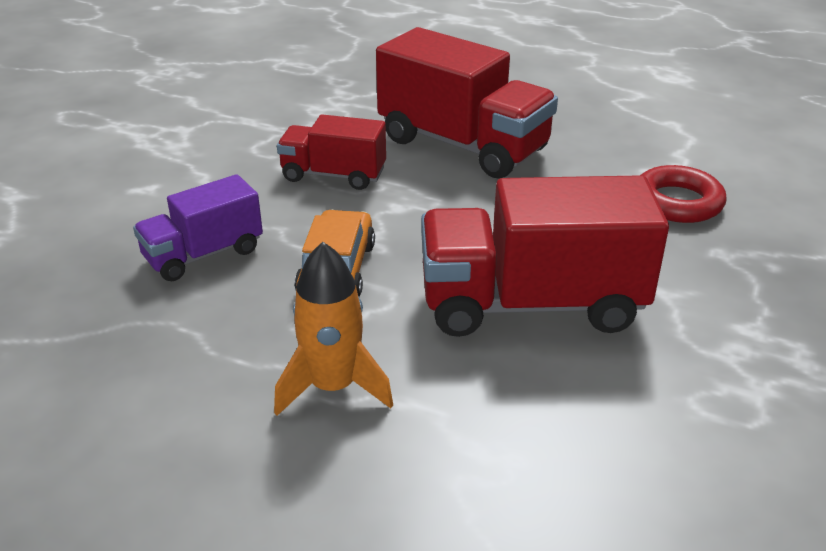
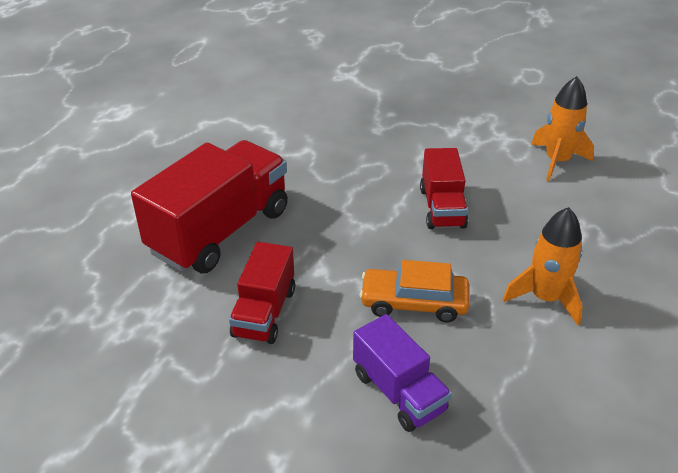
camera: 90 degrees left, 5 degrees up
(531, 304) = (442, 208): red truck -> red truck, size x0.57
(677, 202) = (318, 136): red ring -> none
(703, 456) = (557, 161): none -> orange rocket

